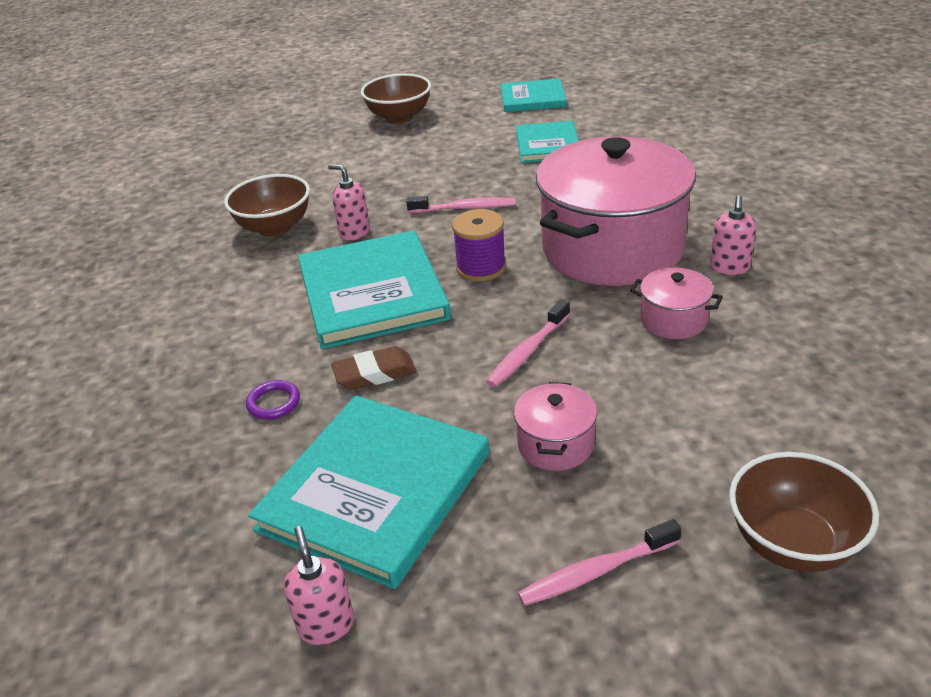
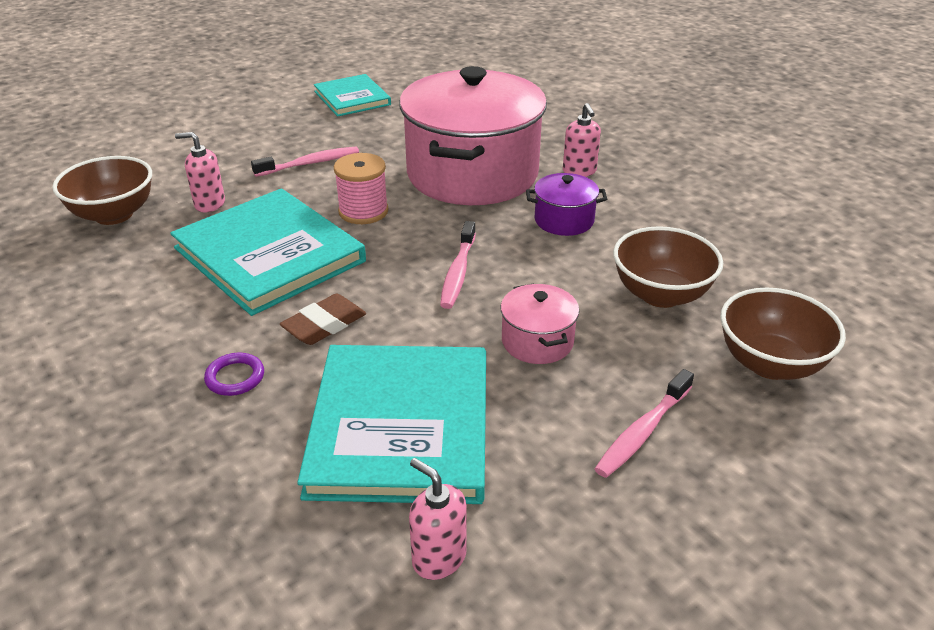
camera: 30 degrees left, 0 degrees up
(399, 117) = (182, 93): brown bowl -> brown bowl (660, 294)
(481, 268) = (363, 211): purple spool -> pink spool
(533, 99) = (309, 61): turquoise book -> none
(673, 320) = (564, 220): pink pot -> purple pot

